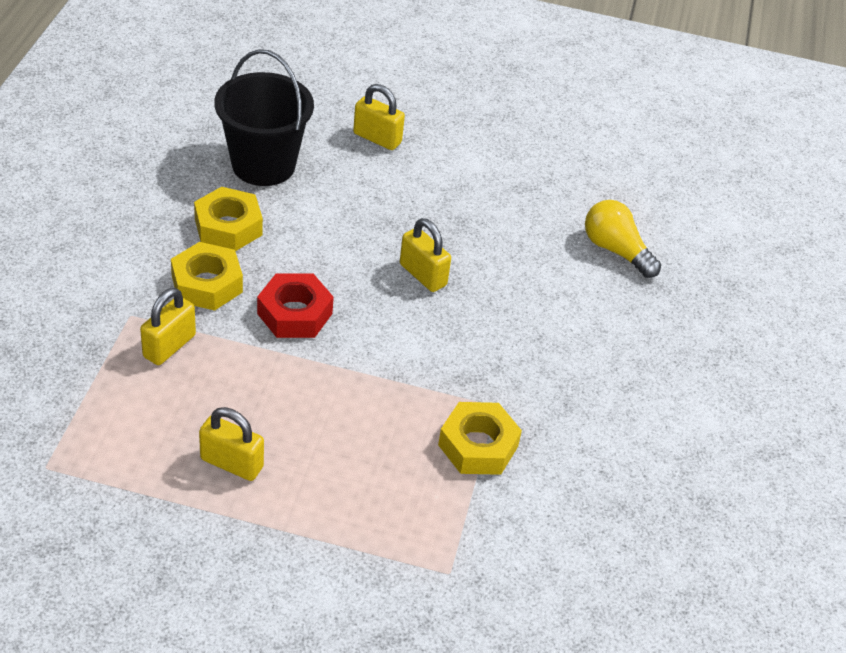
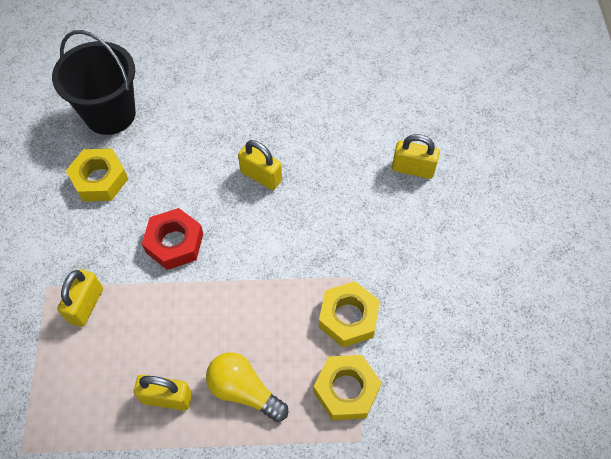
camera: 10 degrees left, 15 degrees up
(207, 284) = (98, 238): yellow nut -> yellow nut (346, 390)
(377, 138) = (190, 63): yellow padlock -> yellow padlock (413, 169)
(615, 250) = (396, 109): yellow light bulb -> yellow light bulb (244, 391)

